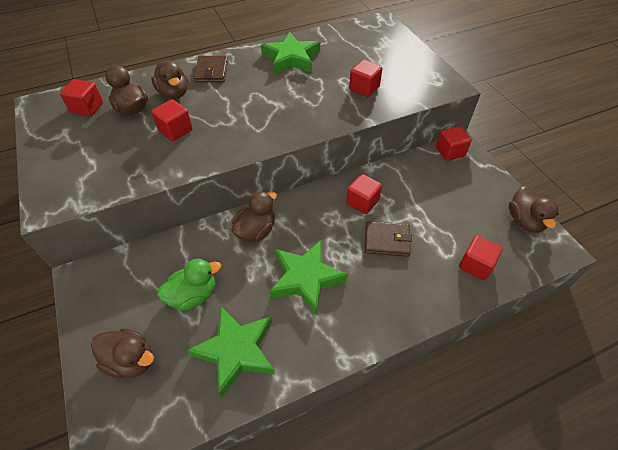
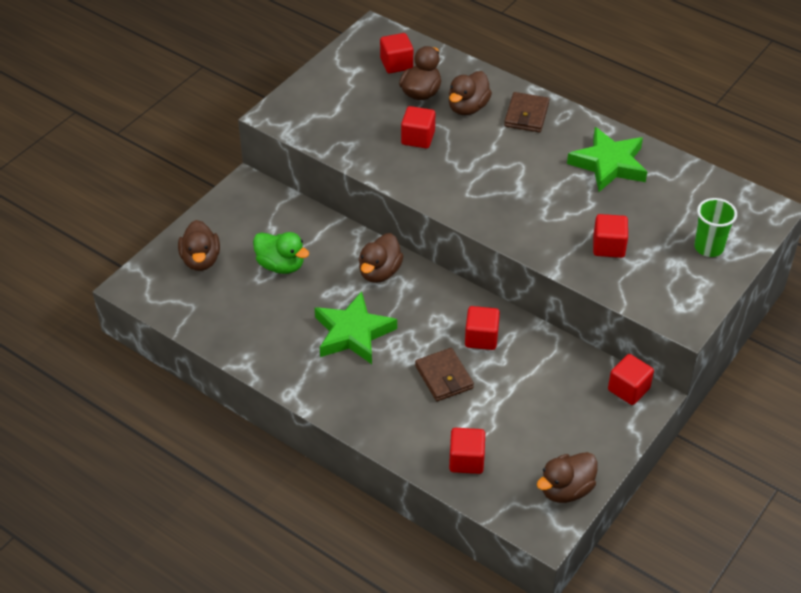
camera: 60 degrees right, 5 degrees down
(211, 71) = (526, 115): brown wallet -> brown wallet turned 45 degrees counterclockwise
(236, 351) = (251, 319): green star -> none
(256, 231) = (379, 272): brown duck -> brown duck turned 105 degrees clockwise
(394, 52) = (708, 247): none -> green cup

